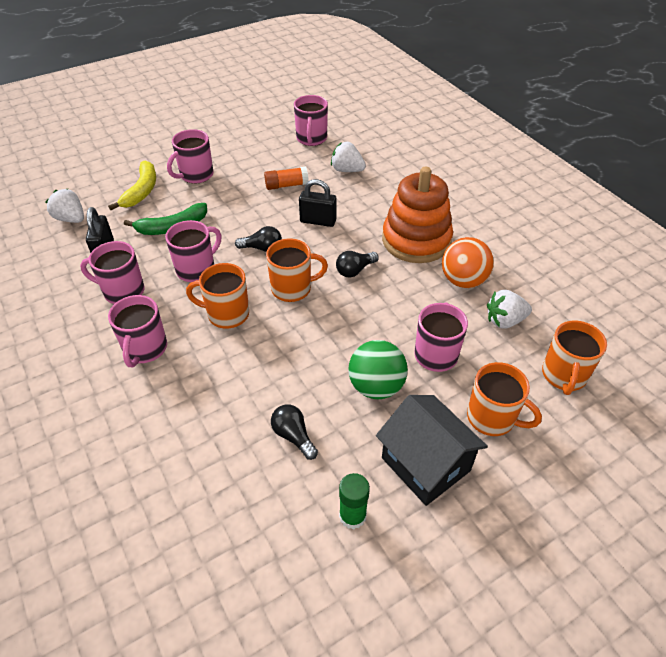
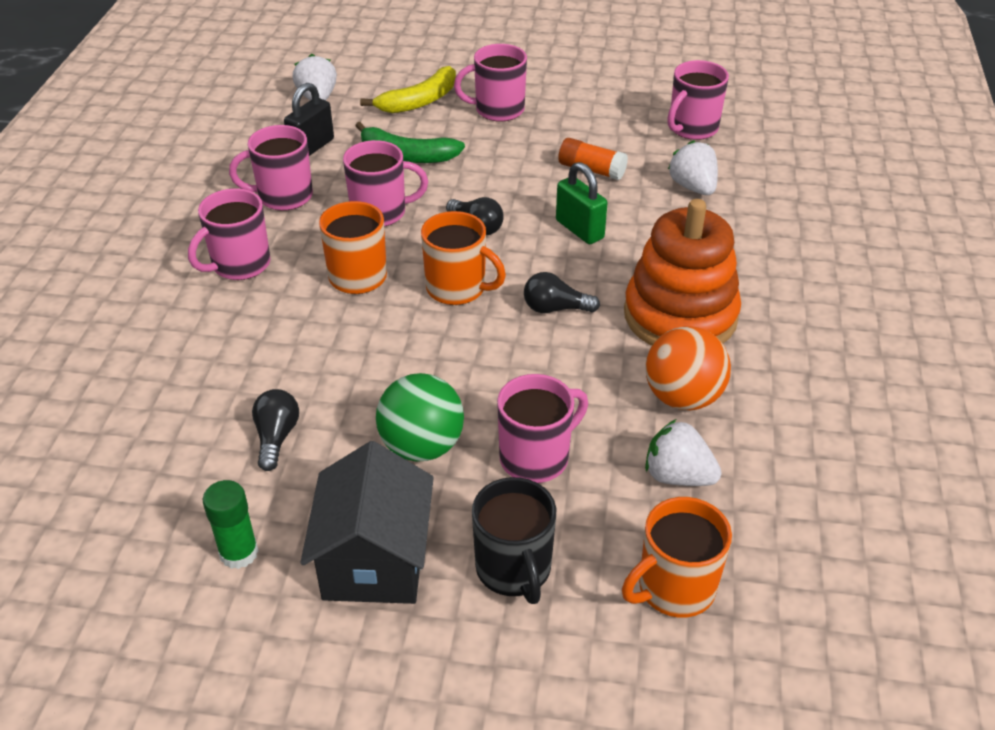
camera: 40 degrees right, 5 degrees down
(123, 291) = (284, 196): pink mug -> pink mug turned 60 degrees counterclockwise
(318, 221) = (579, 229): black padlock -> green padlock
(492, 418) = (514, 569): orange mug -> black mug

